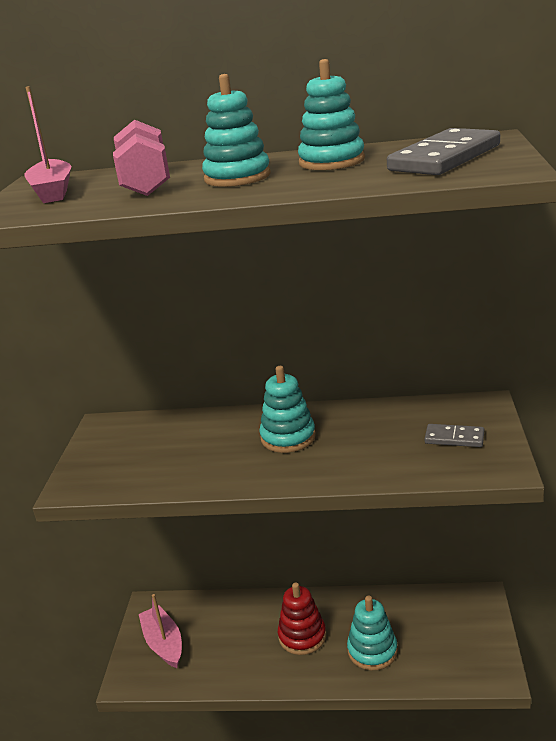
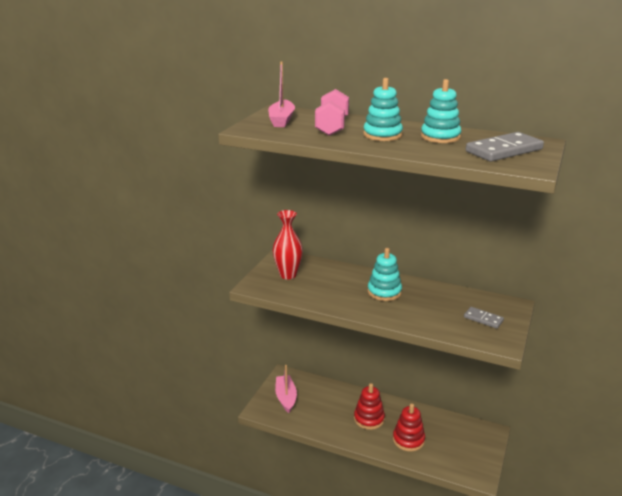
camera: 15 degrees right, 0 degrees up
(124, 452) = (288, 275): none -> red vase
(372, 650) = (408, 440): turquoise stacking toy -> red stacking toy

